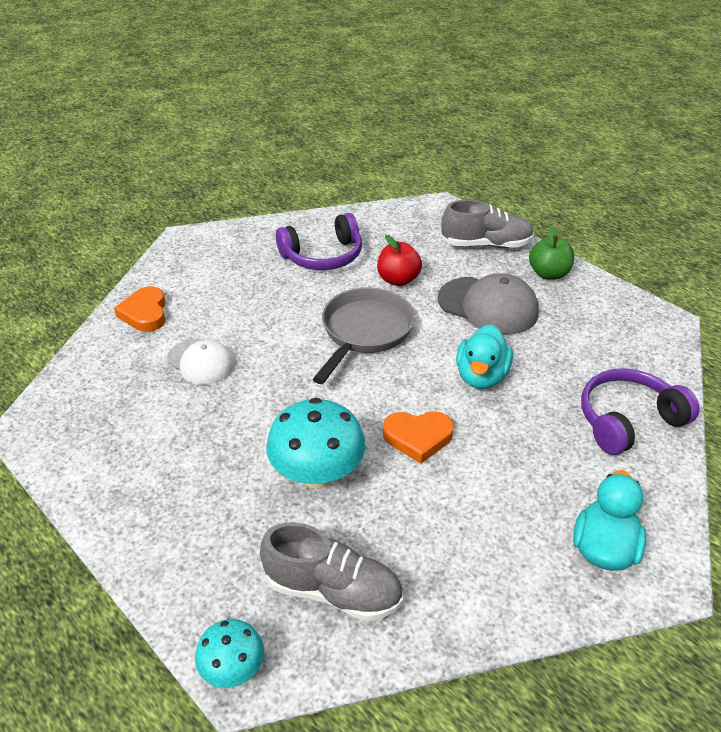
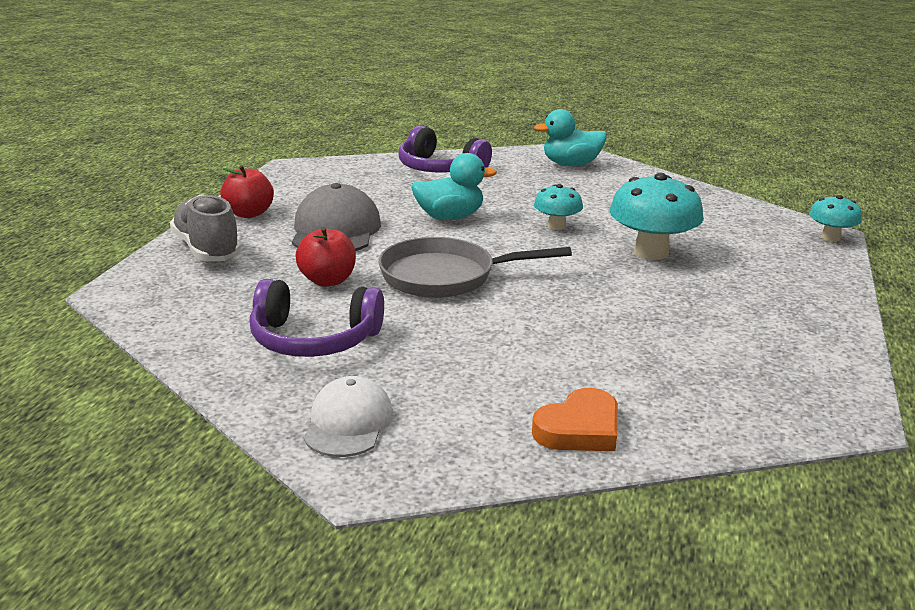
camera: 120 degrees left, 15 degrees down
(201, 362) = (607, 350): white cap -> white cap (348, 423)
(323, 256) = (314, 339): purple headphones -> purple headphones turned 150 degrees clockwise
(333, 590) = (730, 224): grey shoe -> none
(418, 437) = (556, 226): orange heart -> turquoise mushroom
(548, 274) = (249, 214): green apple -> red apple

